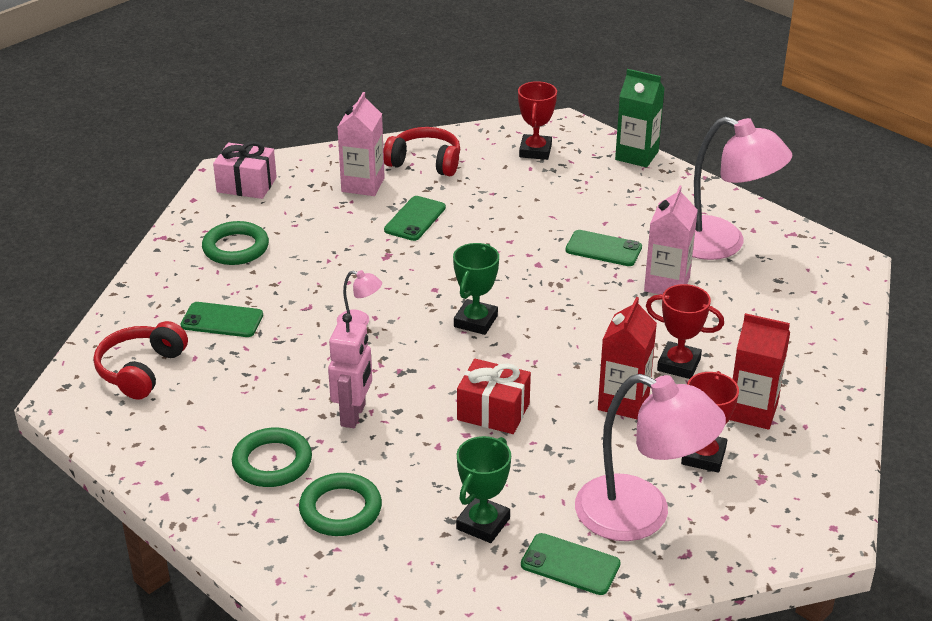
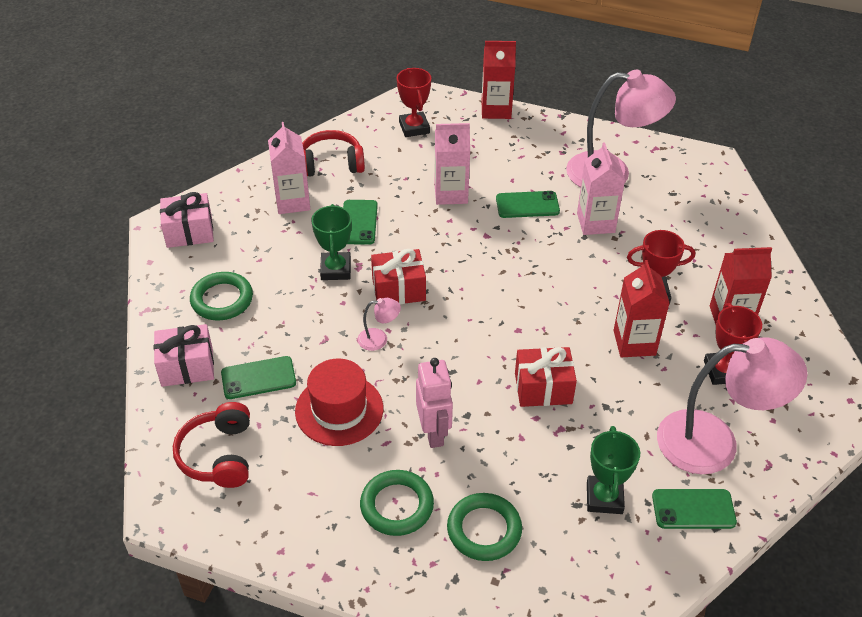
camera: 25 degrees left, 10 degrees up
(164, 292) = (187, 367): none -> pink gift
(277, 368) = (339, 410): none -> red hat
(411, 286) = (398, 289): none -> red gift
(475, 321) = (473, 306): green trophy -> green trophy (335, 269)
(529, 218) = (451, 193): none -> pink carton
(636, 155) = (496, 110): green carton -> red carton

